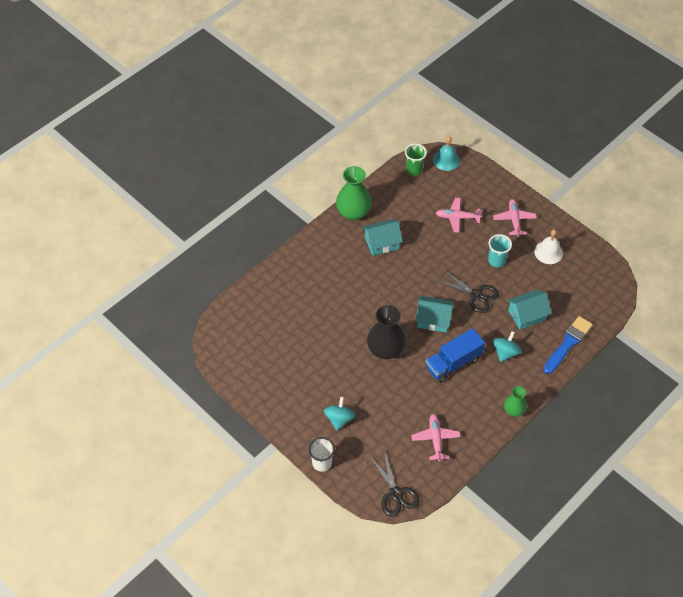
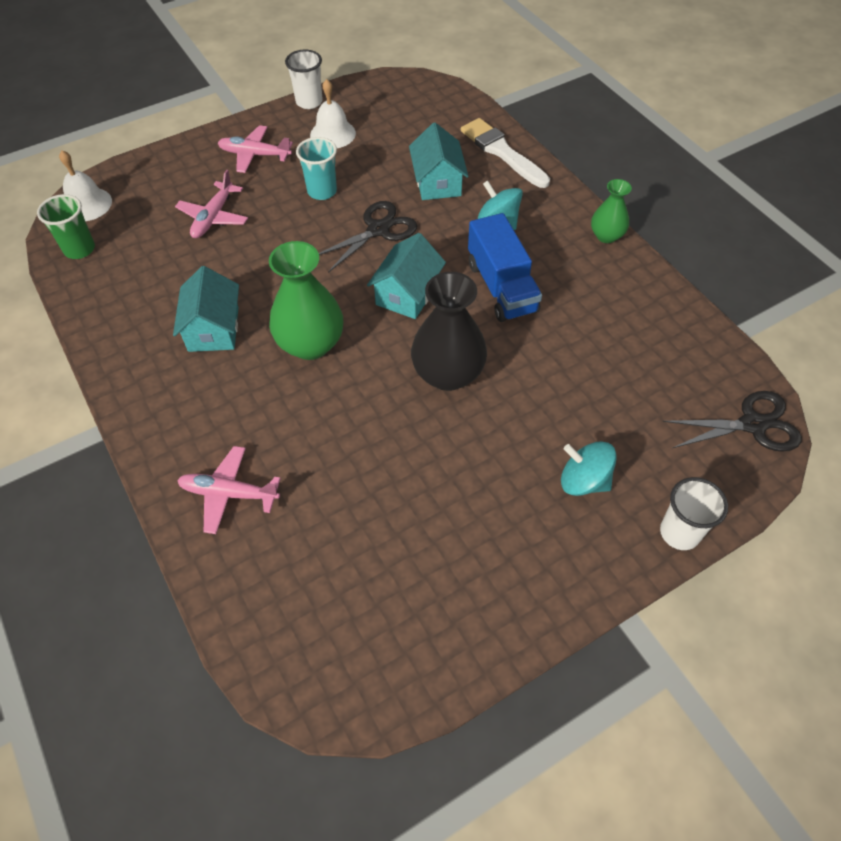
camera: 75 degrees left, 0 degrees up
(353, 212) = (120, 357): green vase -> green vase (310, 344)
(435, 439) = (647, 344): pink plane -> pink plane (229, 493)
(446, 160) = (87, 204): turquoise bell -> white bell
(568, 343) = (502, 152): blue brush -> white brush
(573, 232) = (309, 102): none -> white cup

